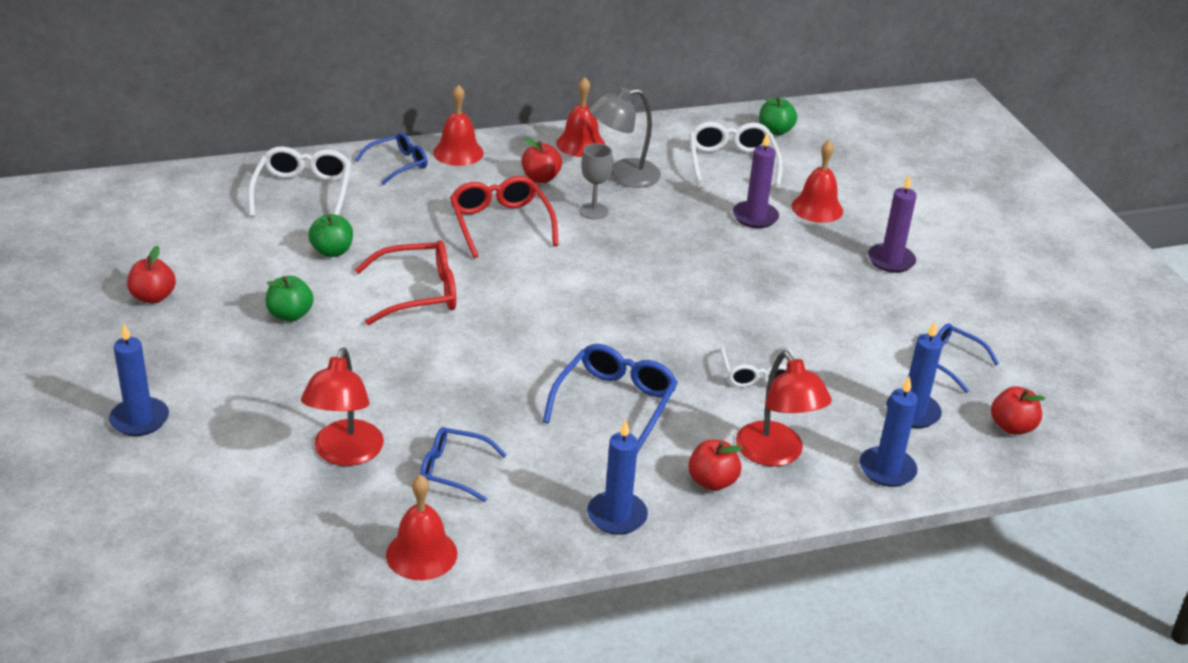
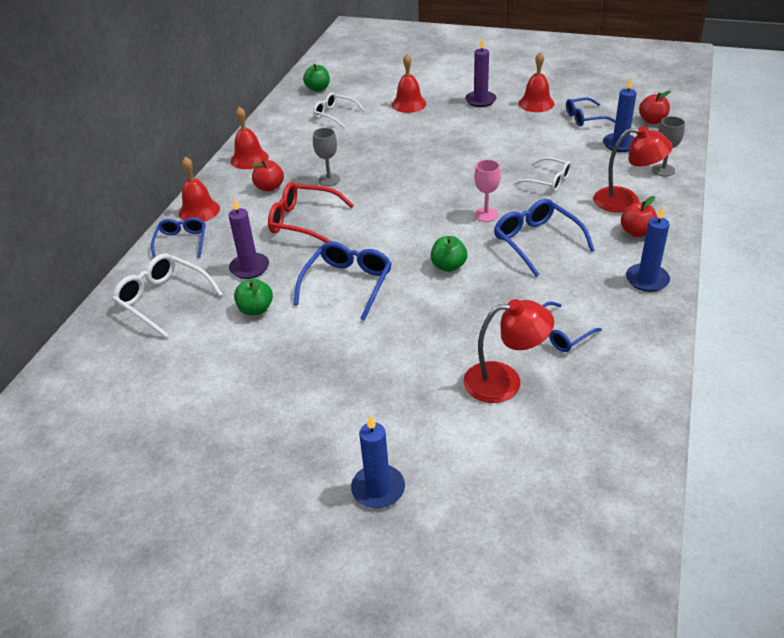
camera: 50 degrees left, 5 degrees up
(153, 297) = (217, 430): red apple -> none
(290, 315) = (315, 357): green apple -> green apple (448, 266)
(345, 454) = (504, 381): red lamp -> red lamp turned 45 degrees counterclockwise
(418, 293) = (347, 284): red glasses -> blue glasses
(421, 554) = (637, 378): red bell -> red bell (536, 103)
(622, 175) = (302, 156): grey lamp -> none
(634, 347) = (486, 214): none -> pink goblet
(732, 164) = (335, 114): white glasses -> white glasses, size x0.66
(755, 217) = (396, 126): purple candle -> purple candle (249, 268)
(887, 469) = (663, 170): blue candle -> grey goblet

